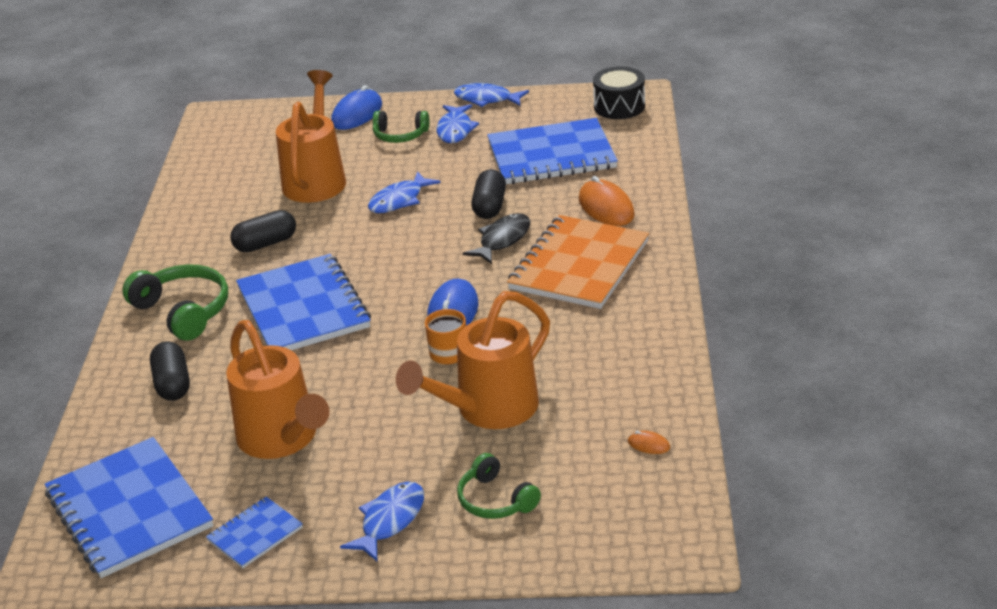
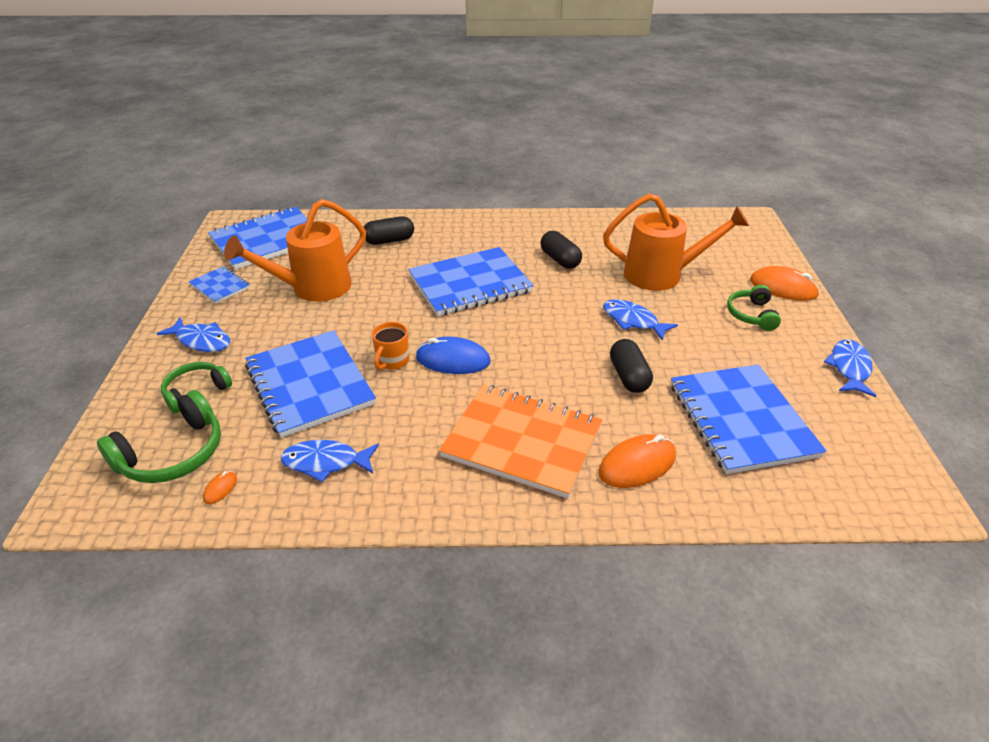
camera: 85 degrees right, 5 degrees up
(183, 311) = (473, 235): green headphones -> green headphones (173, 454)
(357, 114) = (783, 288): blue mouse -> orange mouse
(455, 130) = (774, 348): blue fish -> blue fish (325, 462)
(487, 410) = (309, 384): orange watering can -> blue notebook
(489, 206) = (629, 376): black capsule -> black capsule turned 75 degrees clockwise
(502, 240) = (568, 387): black fish -> none
(619, 106) = (881, 481): black drum -> none

